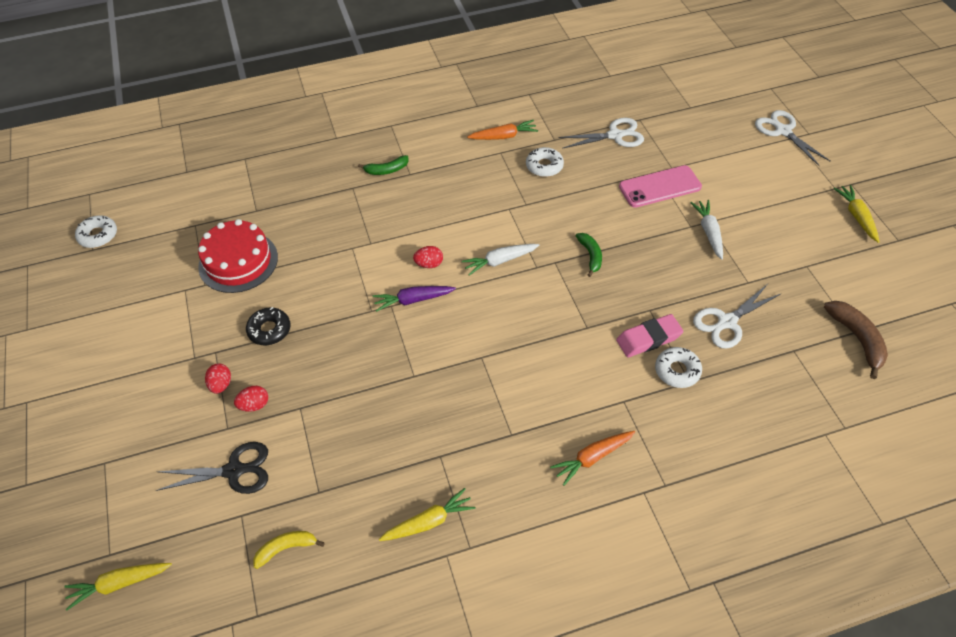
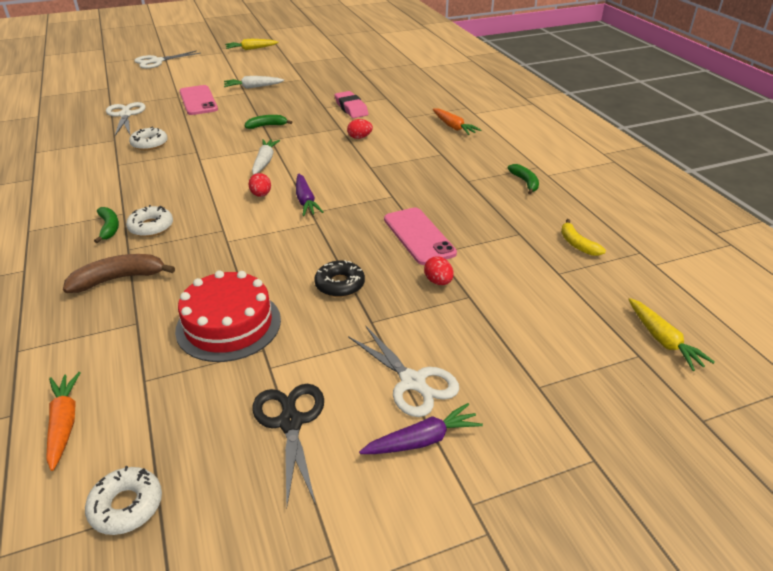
camera: 95 degrees left, 15 degrees down
(85, 378) = (422, 440): none -> purple carrot
(221, 385) = (416, 309): red egg -> red egg (359, 137)
(234, 471) = (515, 284): black scissors -> black scissors (290, 422)
(331, 395) = (419, 236): none -> pink phone
(429, 522) = (525, 182): yellow carrot -> green banana
(500, 261) = (264, 161): white carrot -> white carrot turned 150 degrees counterclockwise
(503, 136) = (94, 163): orange carrot -> orange carrot (64, 424)
(677, 371) = (378, 101): white donut -> white donut (151, 227)
(727, 322) = (337, 86): white scissors -> white scissors (412, 382)
(857, 339) = (351, 56): brown banana -> brown banana (119, 279)

